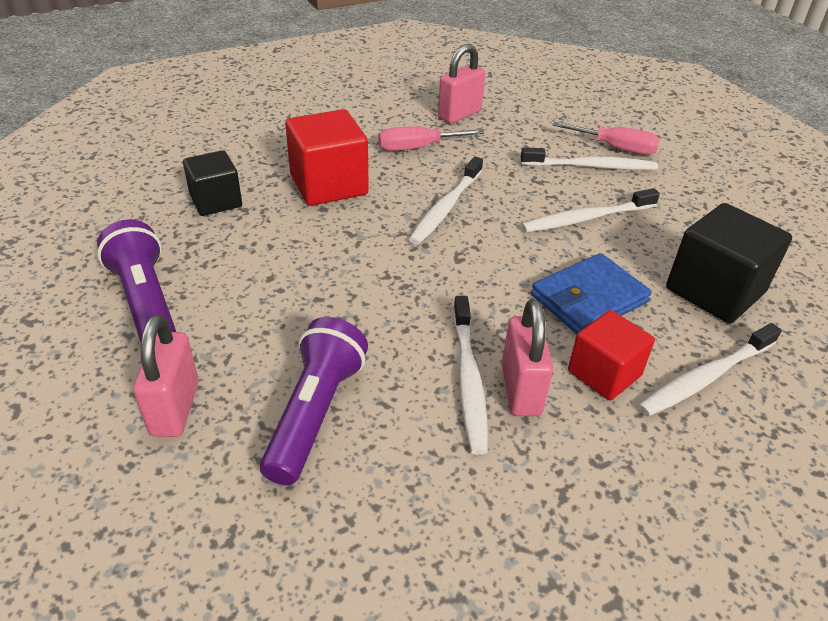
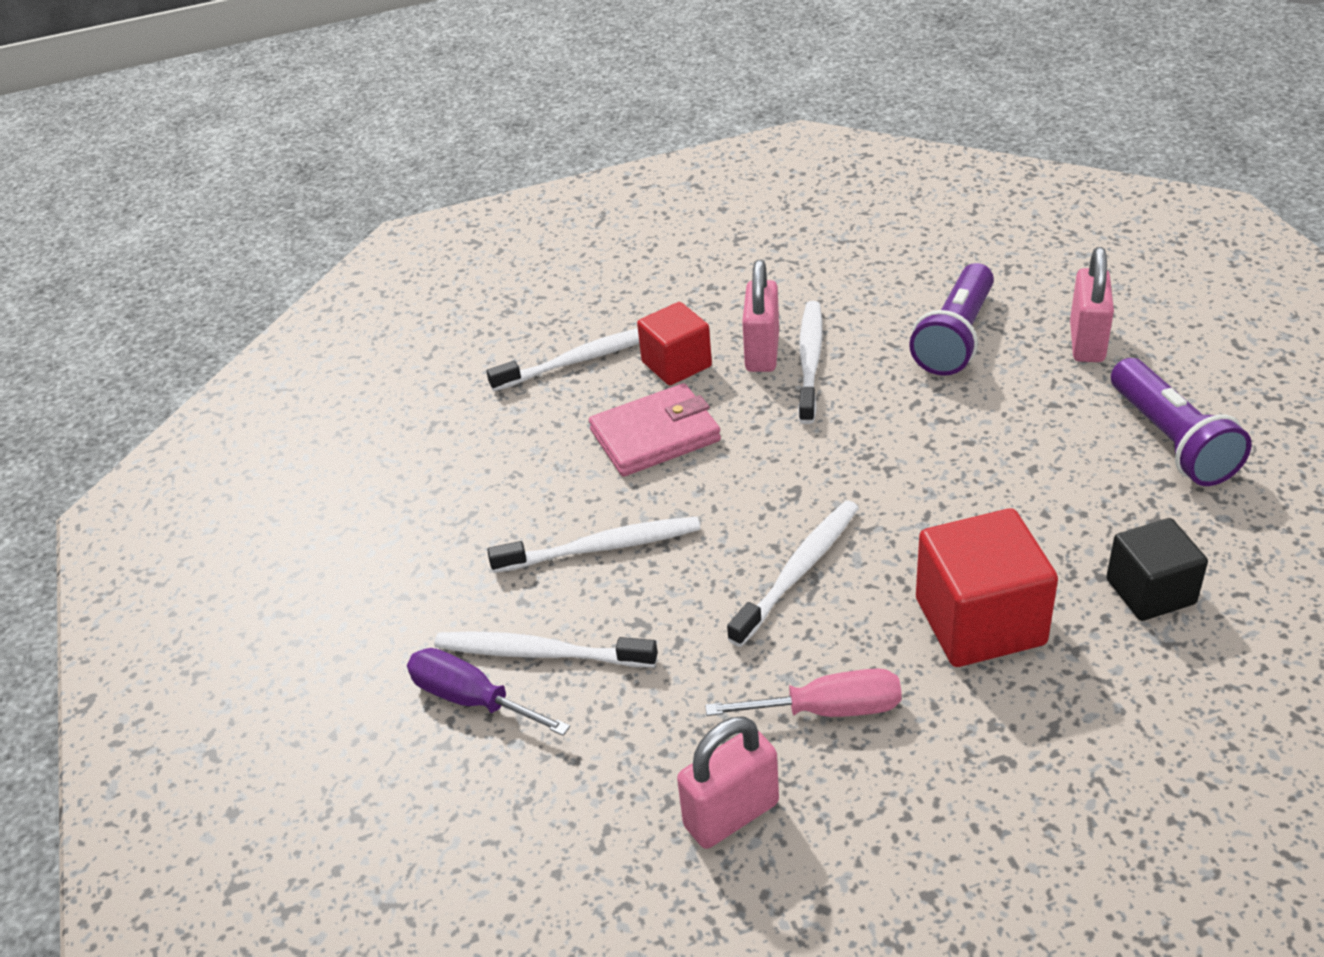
camera: 165 degrees left, 0 degrees up
(589, 299) = (655, 435): blue wallet -> pink wallet
(616, 148) = (472, 699): pink screwdriver -> purple screwdriver
(714, 291) = (505, 442): black cube -> none

